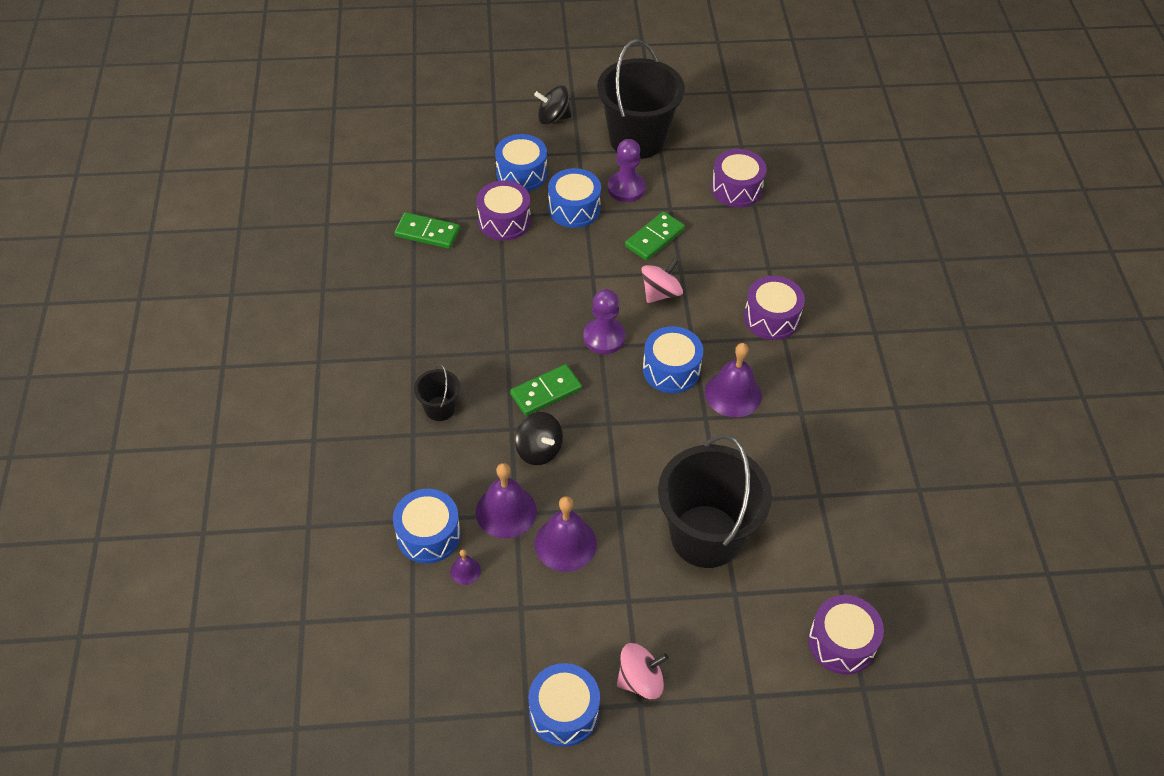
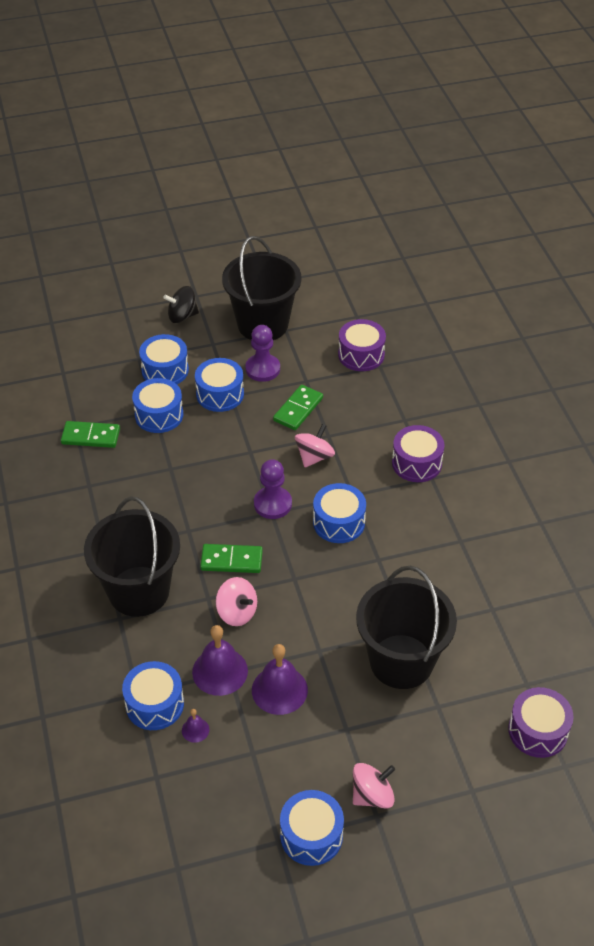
camera: 10 degrees left, 5 degrees down
(440, 408) = (139, 591): black bucket -> black bucket, size x2.21
(504, 221) = (159, 415): purple drum -> blue drum
(539, 450) = (237, 612): black spinning top -> pink spinning top
(546, 392) = (231, 560): green domino -> green domino turned 45 degrees clockwise
(733, 394) = (397, 534): purple bell -> none

